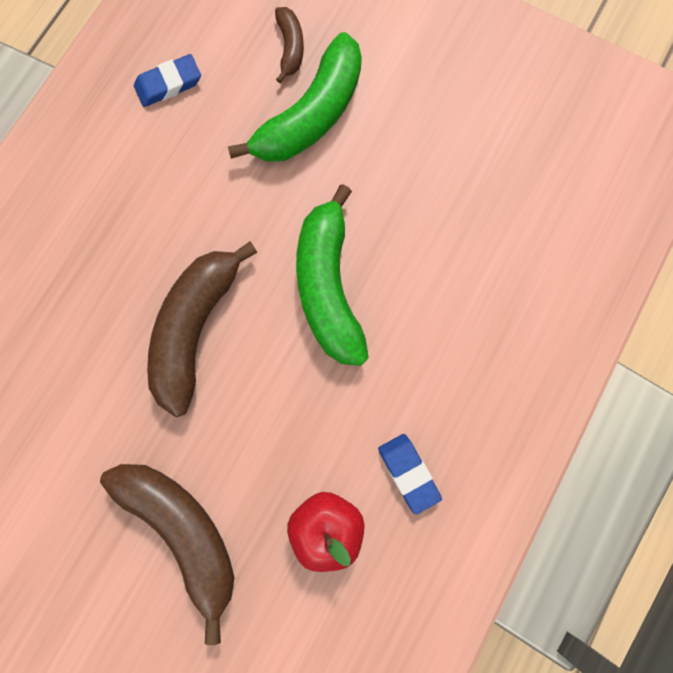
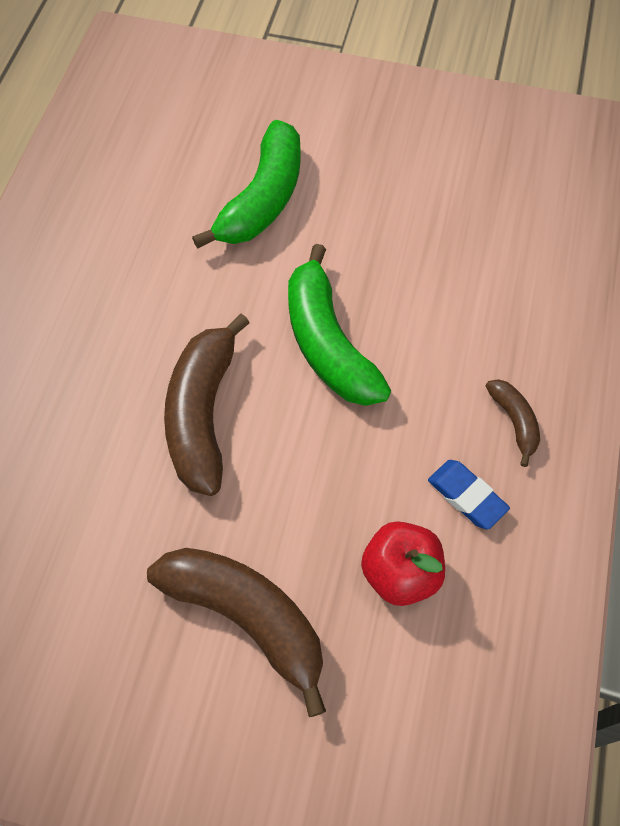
camera: 15 degrees left, 15 degrees down
(168, 84) = (114, 202): blue eraser -> none
(290, 48) = (225, 148): brown banana -> brown banana (514, 422)

